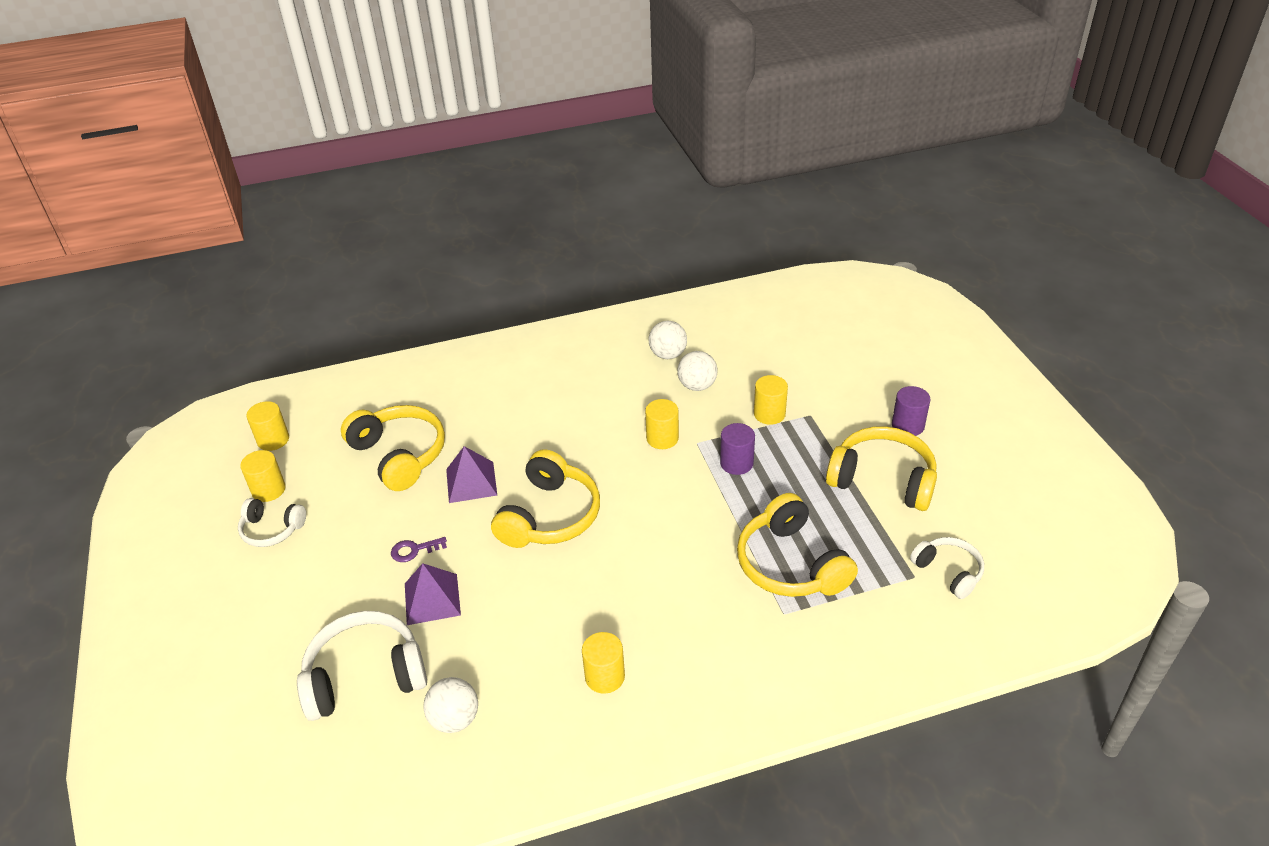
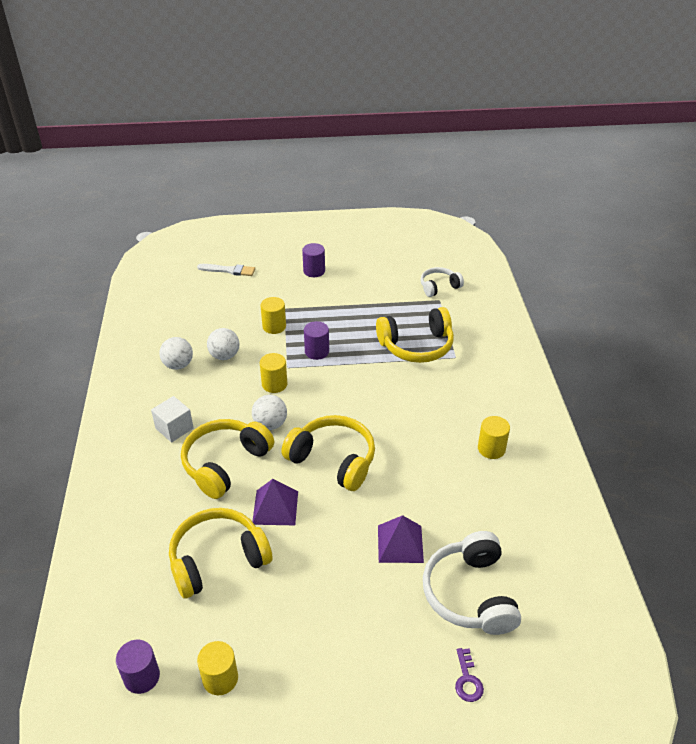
camera: 80 degrees left, 0 degrees up
(272, 530) = (279, 673): white headphones -> none
(273, 440) = (142, 677): yellow cylinder -> purple cylinder
(414, 550) = (343, 553): purple key -> purple key (467, 680)
(455, 719) = (517, 536): white ball -> white ball (270, 424)
(569, 378) = (174, 428): none -> white cube
(863, 348) = (229, 270): none -> white brush
(882, 479) = (357, 292): yellow headphones -> yellow headphones (225, 463)

